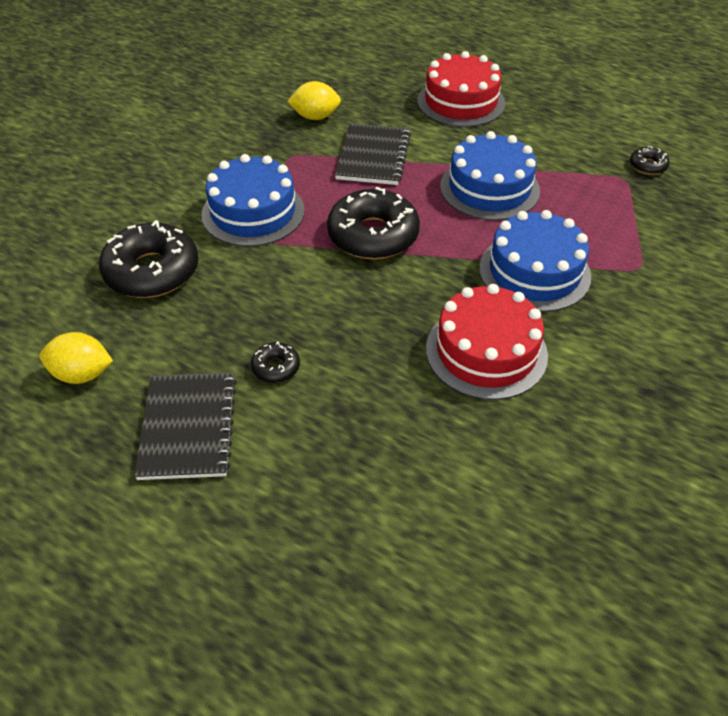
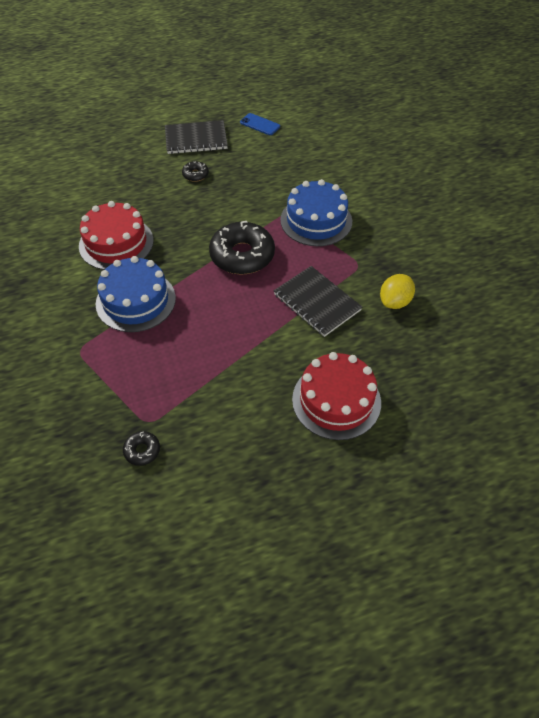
camera: 130 degrees right, 5 degrees up
(82, 374) = (260, 124): yellow lemon -> blue phone
(152, 271) = (306, 166): black donut -> none
(187, 427) = (196, 139): black notebook -> black notebook turned 45 degrees counterclockwise
(489, 188) = (222, 337): blue cake -> none

